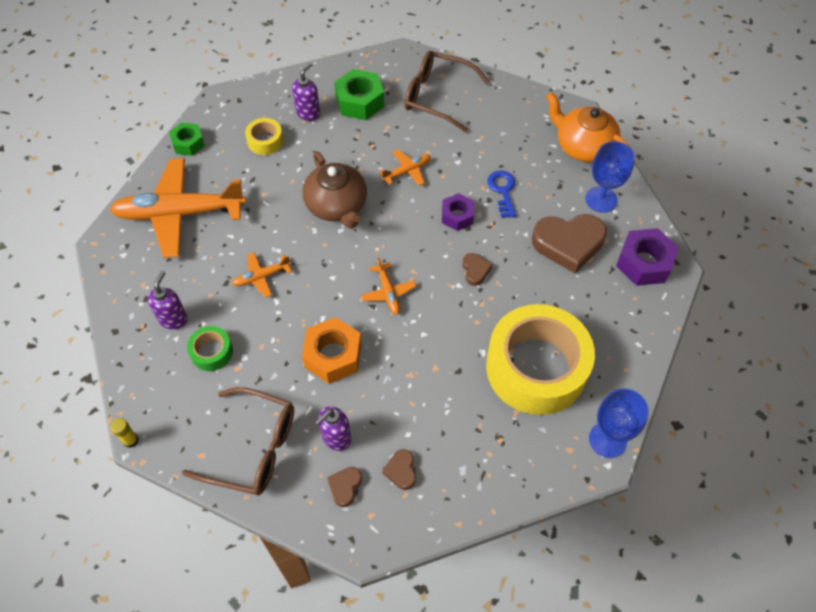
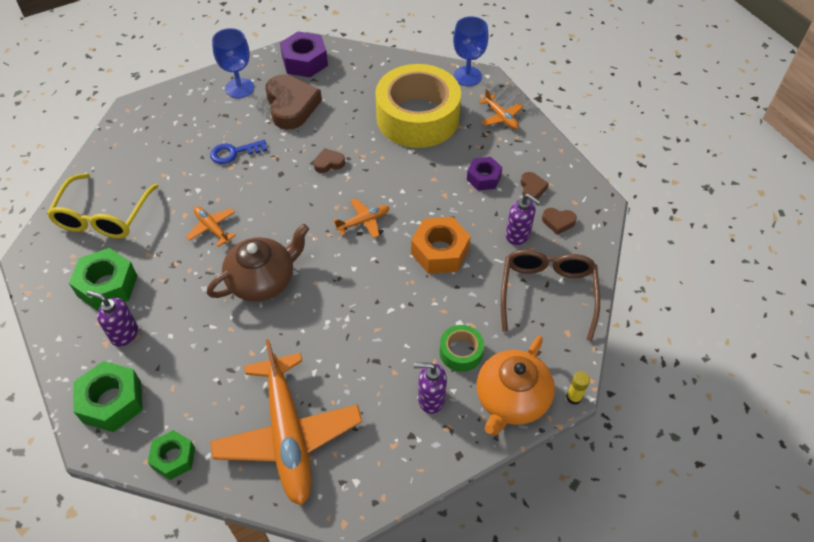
camera: 100 degrees left, 5 degrees down
(249, 108) = (112, 402): none -> green nut
(261, 277) = (363, 329): orange plane -> orange plane (501, 117)
(265, 141) = (169, 370): yellow tape -> none
(401, 471) = (532, 188): brown heart -> brown heart turned 75 degrees counterclockwise
(438, 97) = (104, 215): brown glasses -> yellow glasses
(457, 216) = (267, 182): purple nut -> purple nut (483, 178)
(583, 146) = (176, 102): orange teapot -> orange teapot (511, 399)

